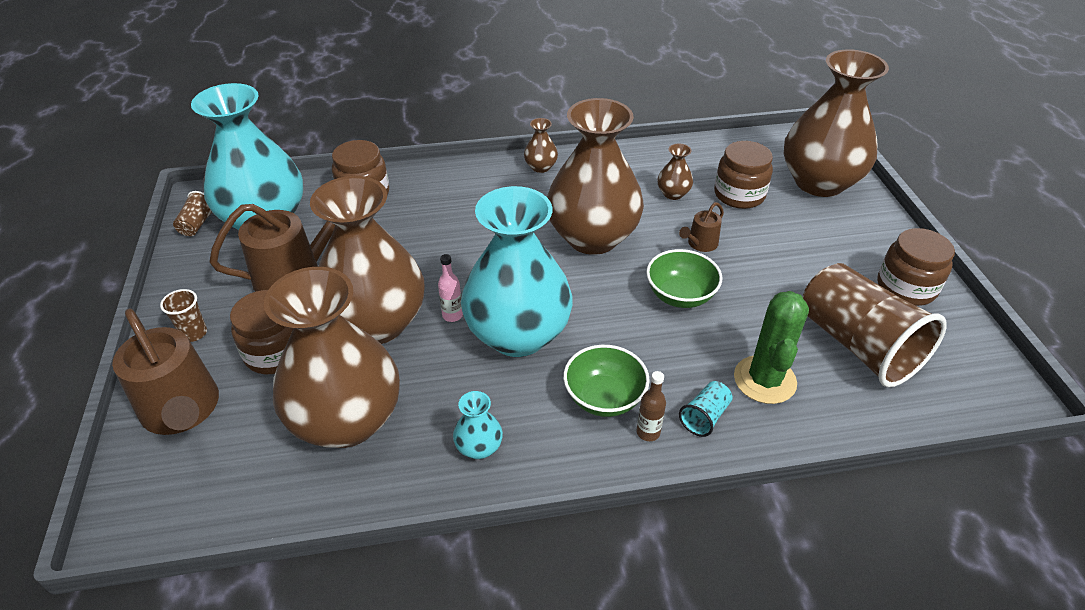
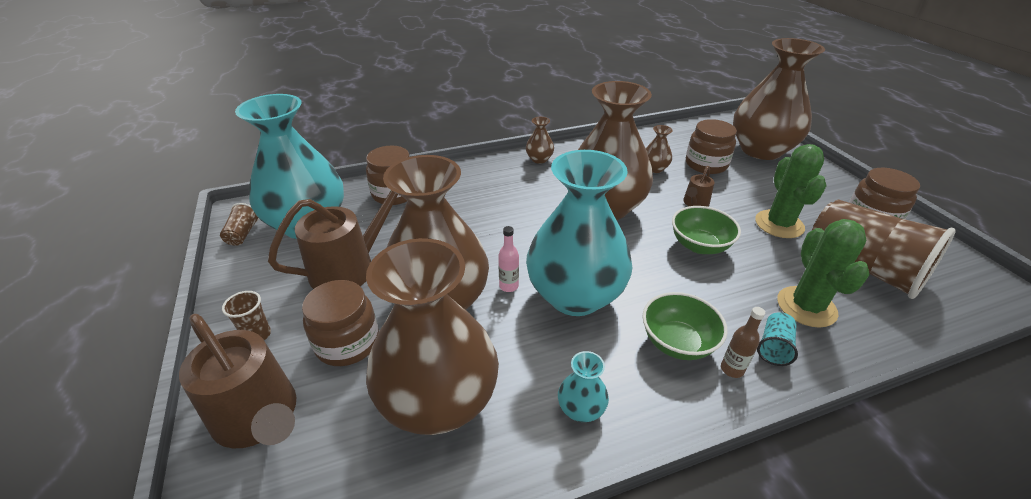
camera: 10 degrees left, 5 degrees down
(787, 281) = (779, 224): none -> green cactus

